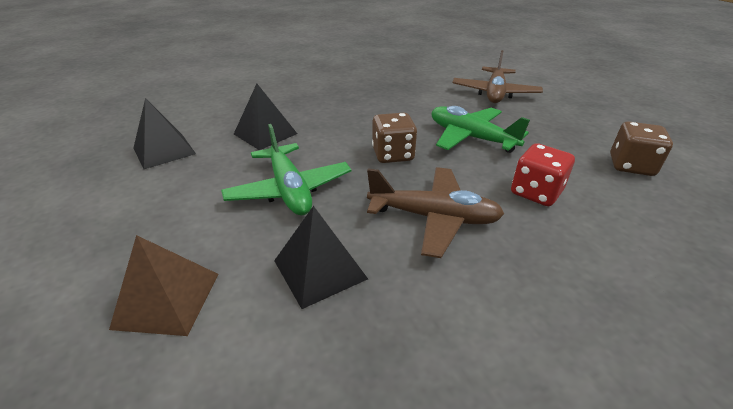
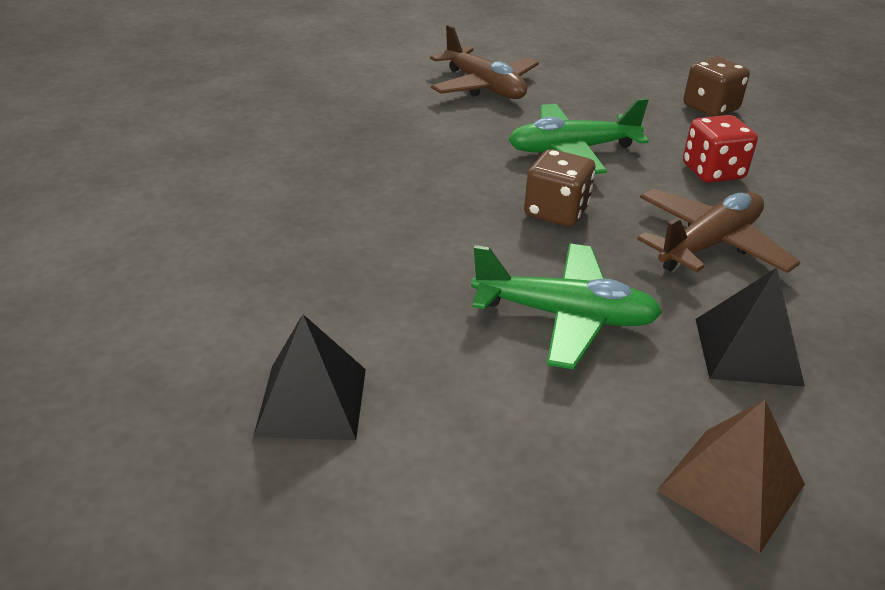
camera: 55 degrees left, 0 degrees up
(265, 134) = (379, 283): black pyramid -> none

